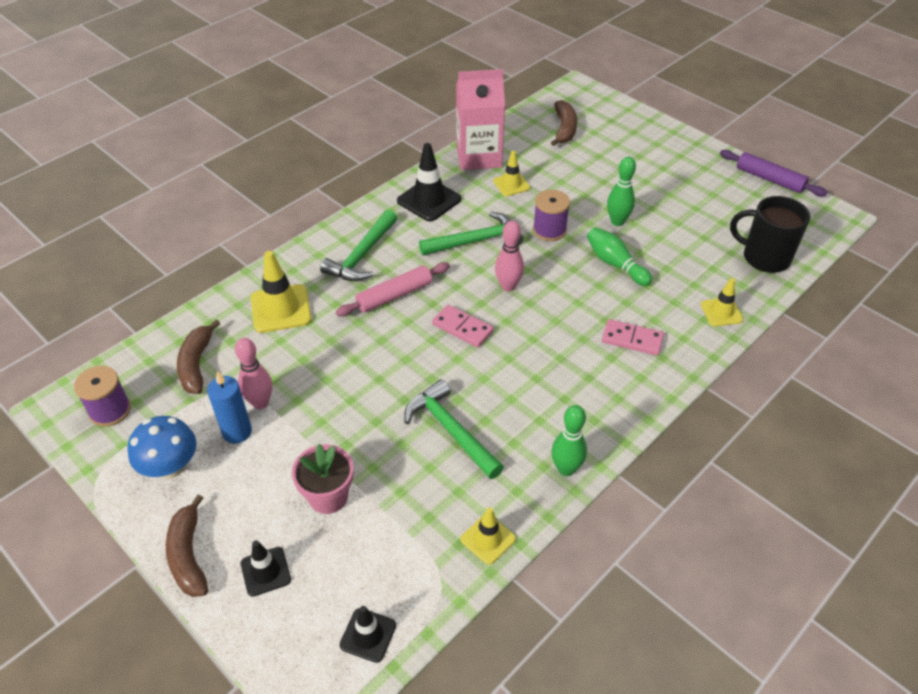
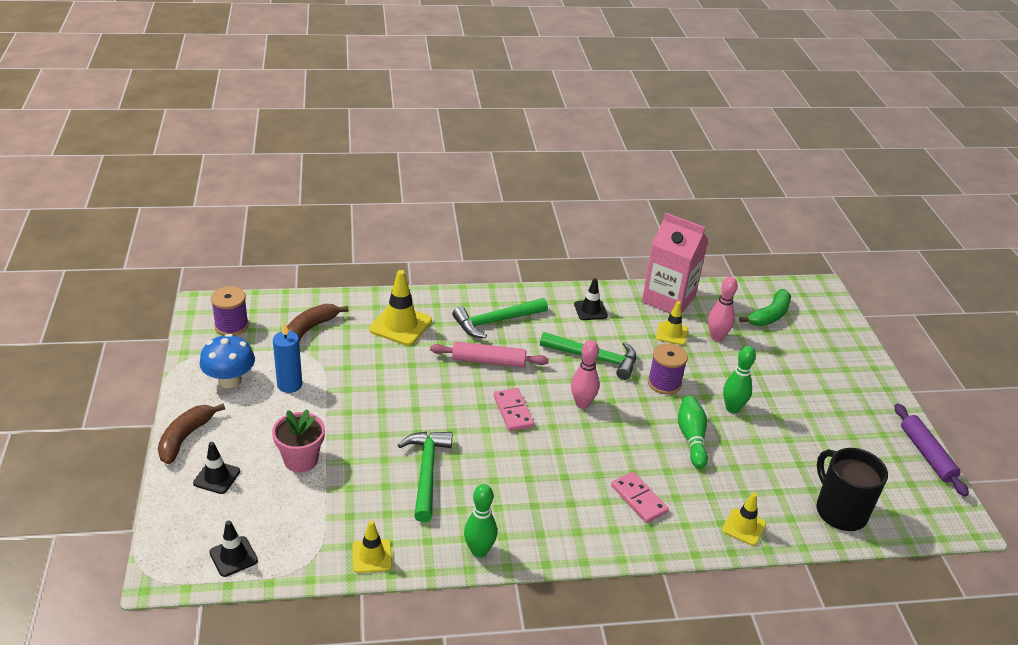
camera: 35 degrees right, 10 degrees down
(260, 403) = (323, 376): pink bowling pin -> pink bowling pin (716, 337)
(429, 200) = (590, 310): black traffic cone -> black traffic cone, size x0.61
(564, 129) = (770, 315): brown banana -> green banana

